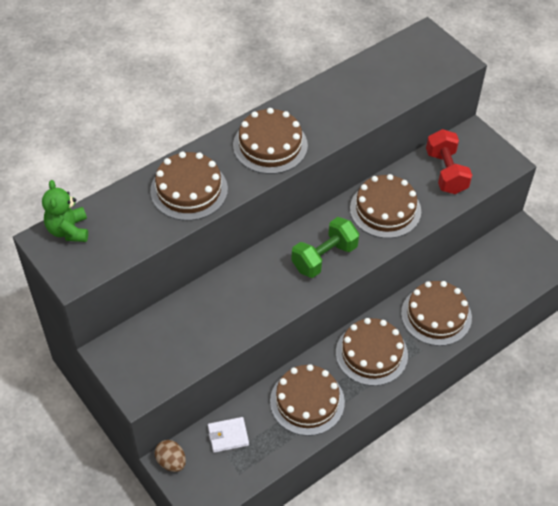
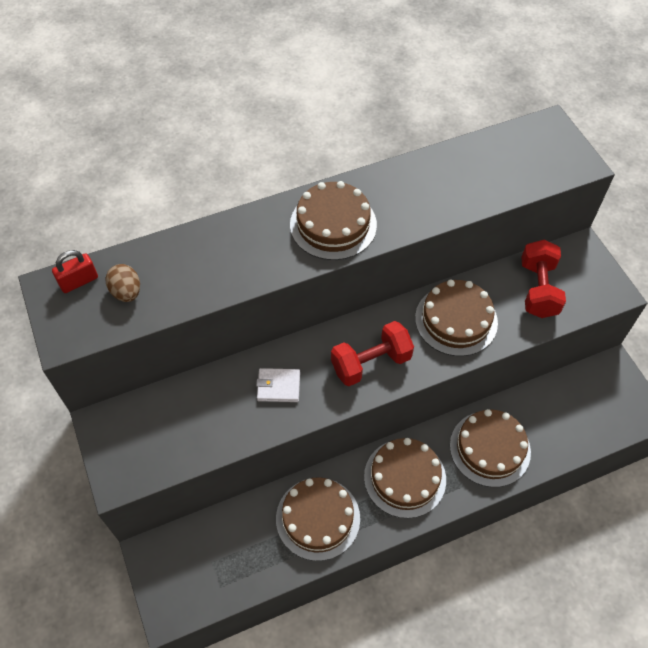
camera: 15 degrees right, 5 degrees up
(68, 230) = (79, 281): green teddy bear -> red padlock
(171, 462) = (151, 554): brown egg -> brown egg (127, 292)
(189, 190) = (225, 260): brown cake -> none
(228, 436) = (221, 538): white wallet -> white wallet (278, 386)
(324, 257) = (371, 363): green dumbbell -> red dumbbell

